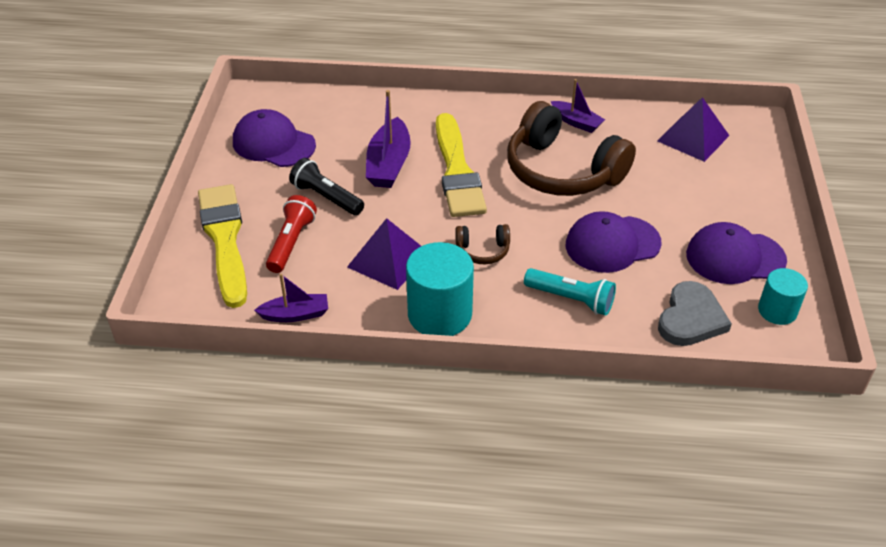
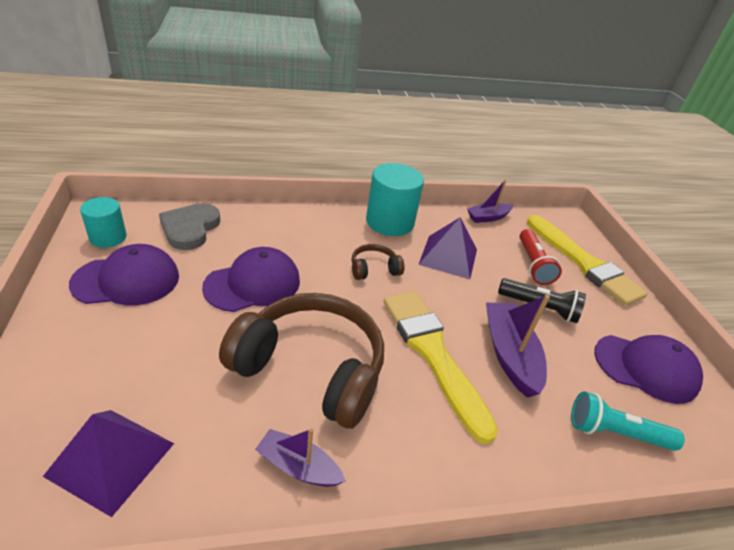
camera: 160 degrees right, 5 degrees down
(571, 299) = (290, 236): turquoise flashlight -> turquoise flashlight (615, 432)

